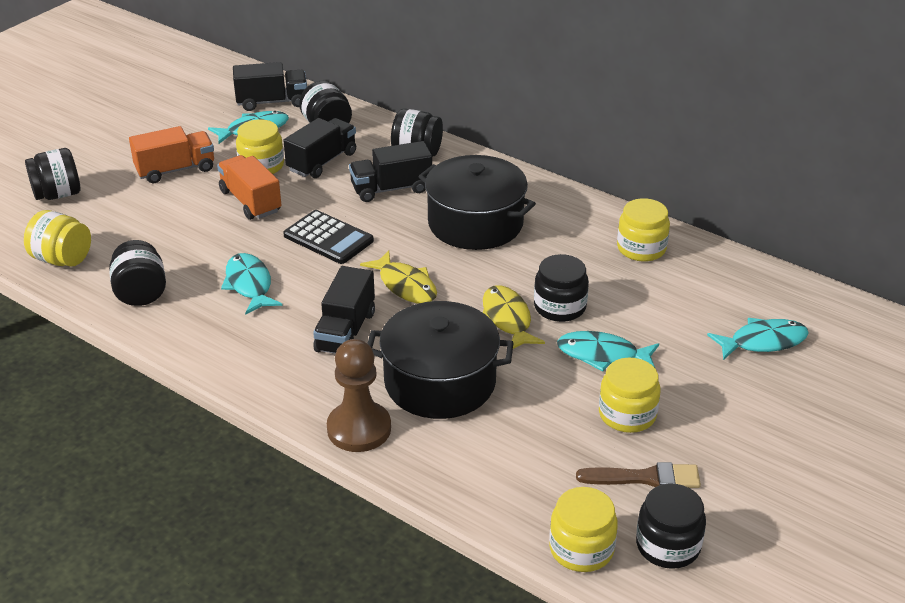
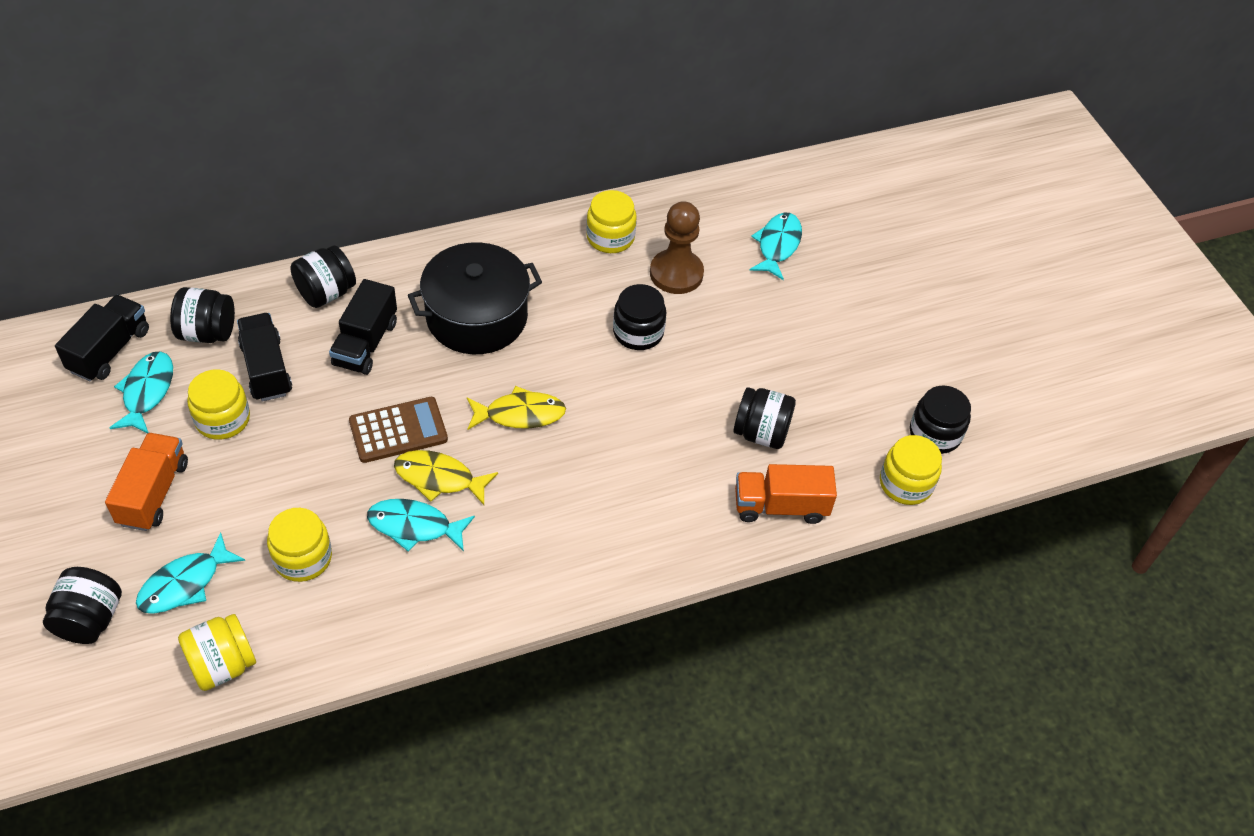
camera: 60 degrees left, 15 degrees up
(141, 293) = (347, 620): black jar -> black jar (761, 433)
(250, 201) = (277, 459): orange truck -> orange truck (780, 506)
(328, 238) = (398, 431): black calculator -> brown calculator
(345, 331) = (546, 490): black truck -> none
(359, 429) = (679, 547): brown pawn -> brown pawn (676, 273)
(440, 382) = (665, 462): black pot -> none
(507, 319) = (625, 374): yellow fish -> yellow fish (439, 478)
(602, 355) = (716, 343): turquoise fish -> turquoise fish (185, 583)
(627, 414) = (793, 371): yellow jar -> yellow jar (302, 558)
(645, 478) = (864, 404): brown brush -> none

